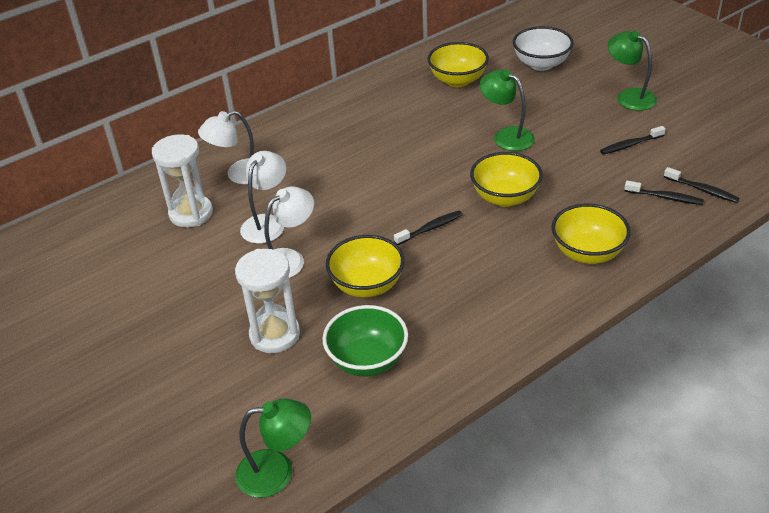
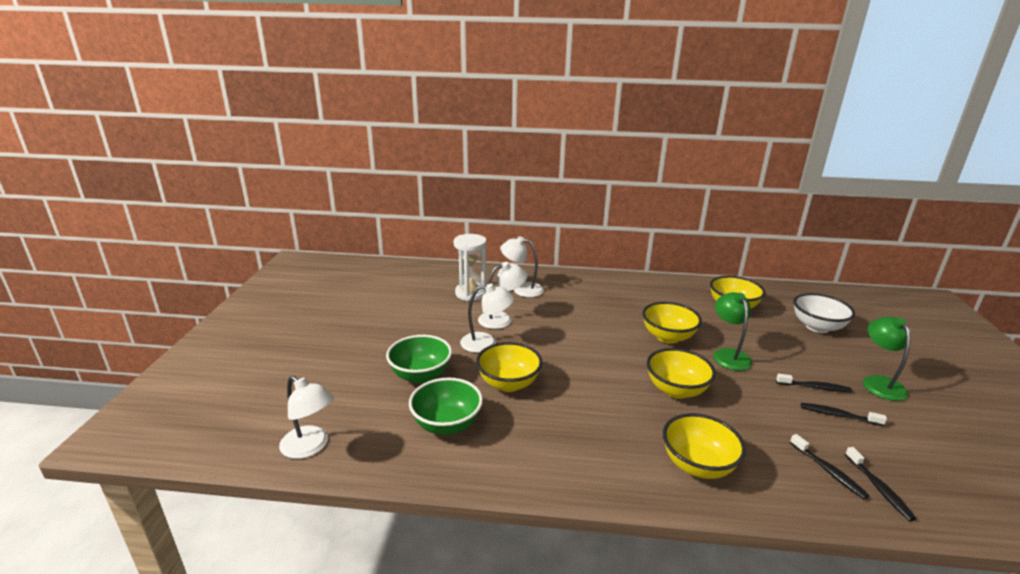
camera: 40 degrees right, 15 degrees down
(275, 335) = (420, 375): white hourglass -> green bowl
(277, 472) = (310, 447): green lamp -> white lamp
(430, 228) = (595, 377): black toothbrush -> black toothbrush (815, 387)
(441, 147) = (668, 337): none -> yellow bowl

